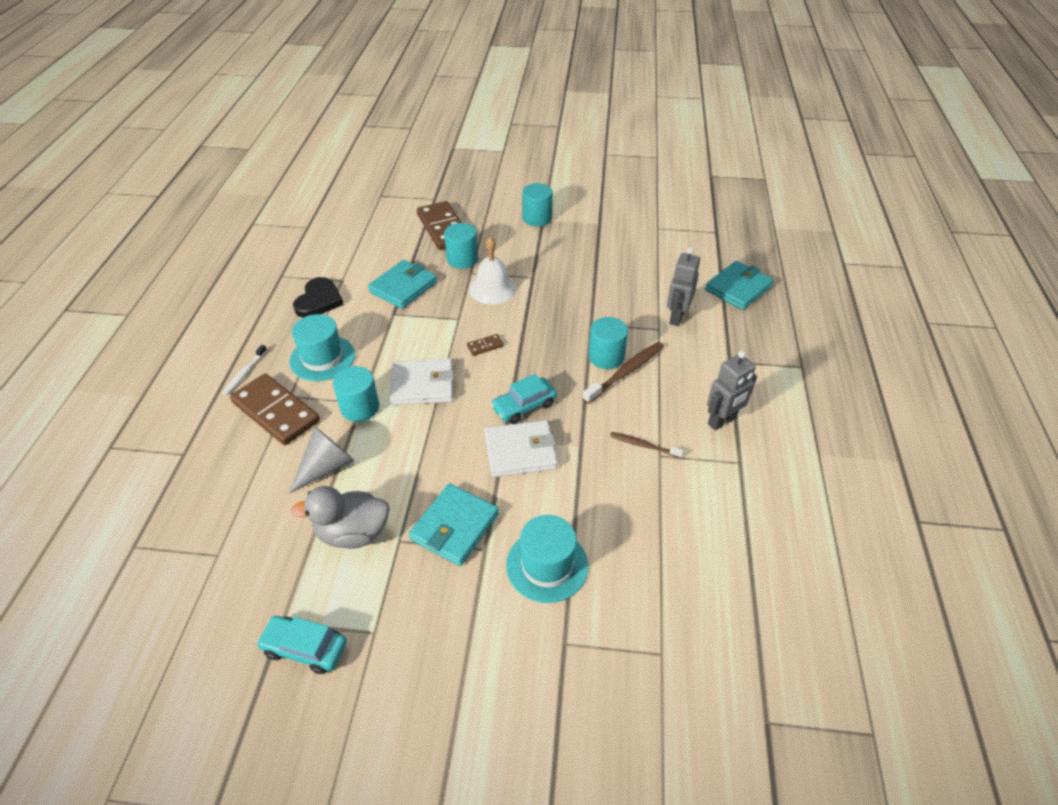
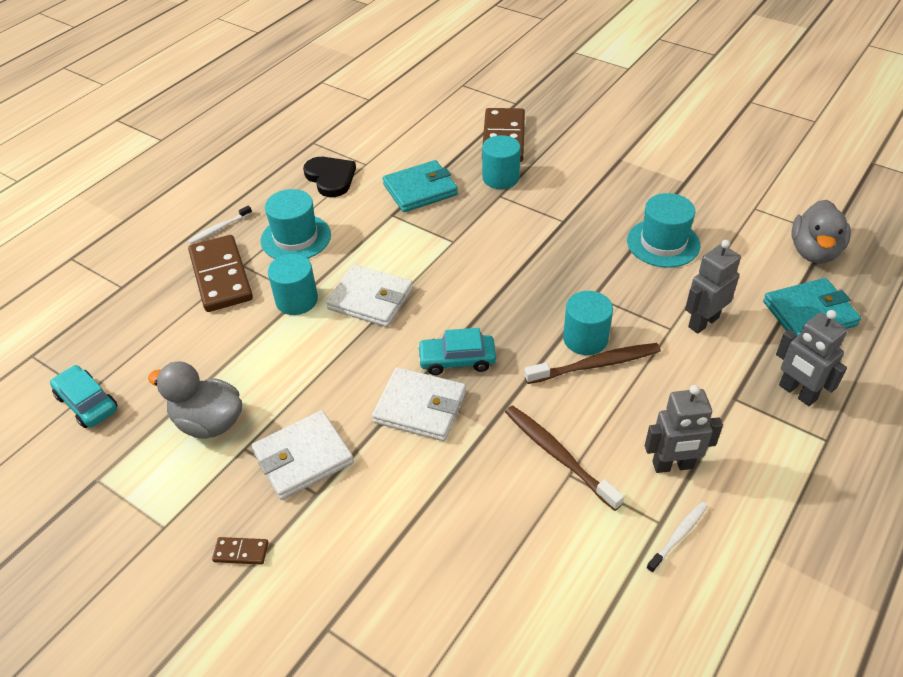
camera: 30 degrees right, 0 degrees up
(305, 648) = (98, 512): turquoise car -> turquoise car (87, 403)
(319, 300) = (330, 178): black heart -> black heart turned 75 degrees counterclockwise
(326, 467) = (228, 348): grey cone -> none
(455, 527) = (303, 458): turquoise wallet -> white wallet
(485, 346) = (461, 280): brown domino -> brown domino (241, 552)
(492, 289) = (511, 220): white bell -> none
(537, 218) = (614, 155): turquoise cylinder -> none
(547, 565) = (364, 539): turquoise hat -> turquoise hat (663, 243)
(643, 445) = (558, 455): brown toothbrush -> brown toothbrush, size x1.68
(714, 246) = (814, 252): none -> grey duck
(756, 466) = (678, 536): none -> white toothbrush
(765, 343) = (797, 393): none -> grey robot

